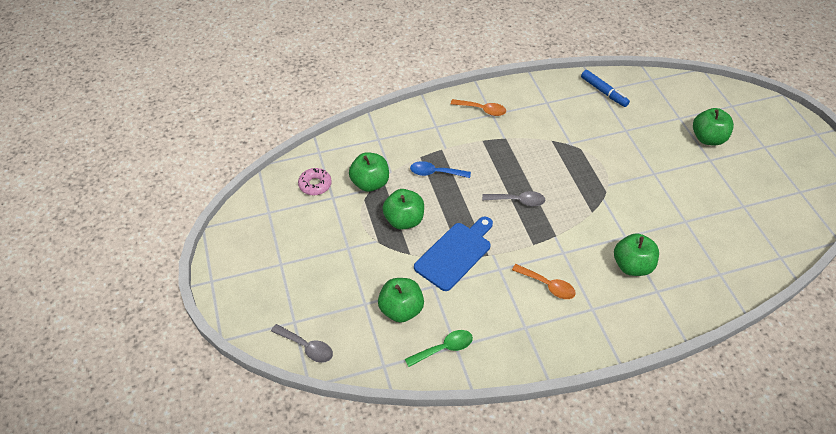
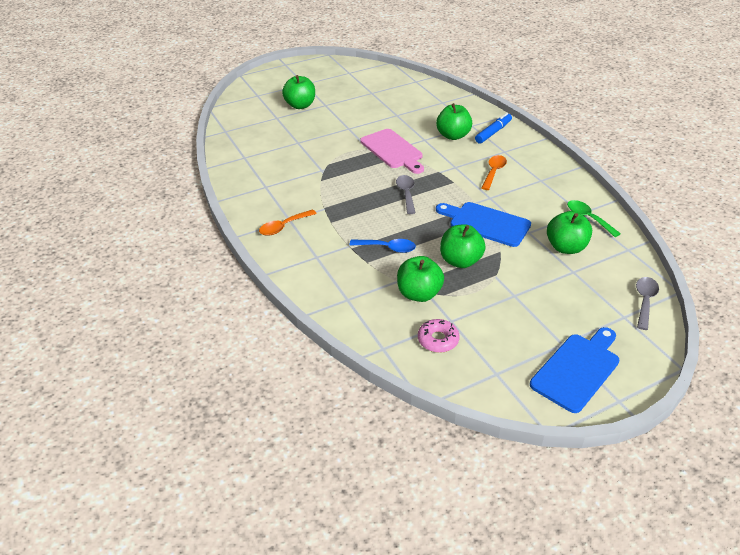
camera: 100 degrees left, 10 degrees down
(251, 264) = (577, 369): none -> blue cutting board
(435, 173) = (387, 248): blue spoon -> blue spoon turned 75 degrees counterclockwise
(482, 110) = (284, 226): orange spoon -> orange spoon turned 135 degrees counterclockwise
(602, 204) = (393, 150): none -> pink cutting board
(604, 92) = (246, 155): blue marker -> blue marker (493, 132)

